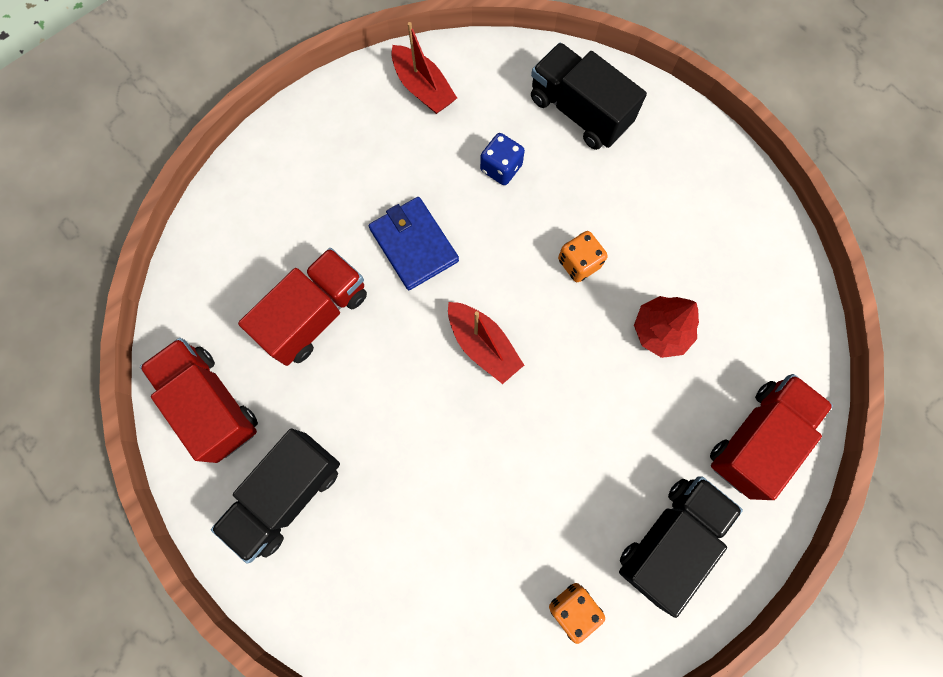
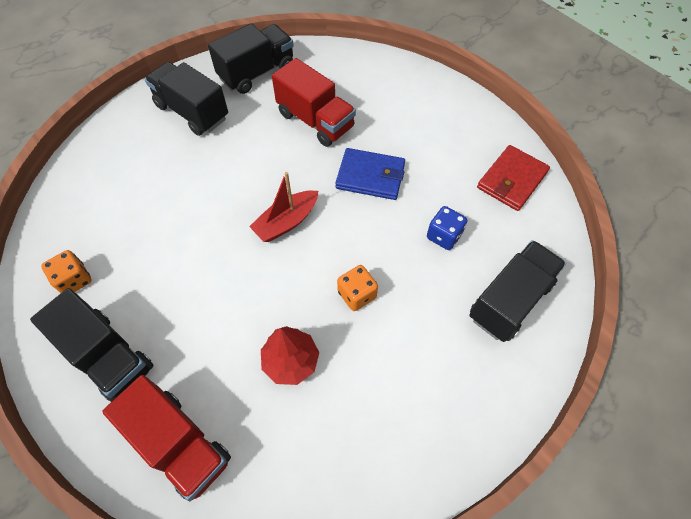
camera: 90 degrees right, 15 degrees down
(211, 404) = (257, 73): red truck -> black truck
(413, 245) = (370, 176): blue wallet -> blue wallet turned 45 degrees clockwise
(423, 88) = (512, 180): red boat -> red wallet

